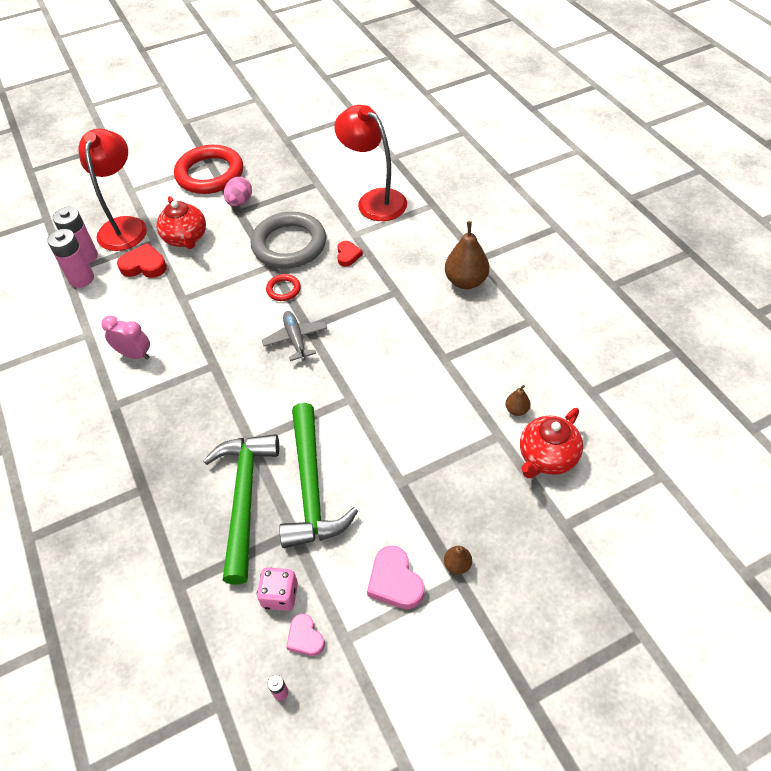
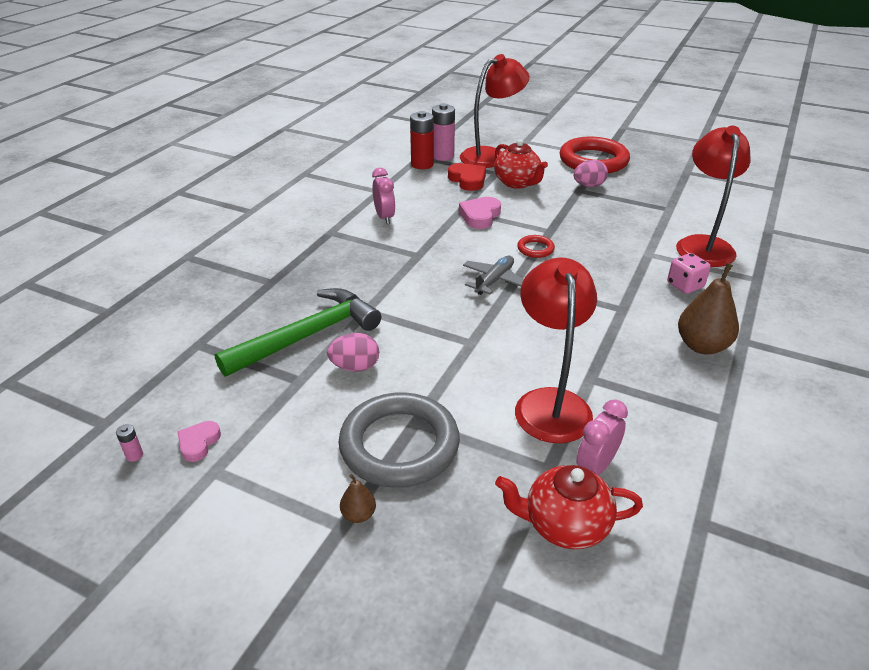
camera: 50 degrees right, 15 degrees down
(81, 279) = (422, 164): pink battery -> red battery
(186, 239) = (517, 183): red teapot -> red teapot turned 60 degrees counterclockwise
(280, 595) = (230, 405): pink dice -> pink dice (685, 285)
(289, 244) = (584, 228): grey ring -> grey ring (399, 445)
(311, 486) = (355, 367): green hammer -> pink egg
(348, 255) = (620, 262): red heart -> none
(395, 581) = (302, 475): pink heart -> pink heart (480, 216)
(447, 395) = (550, 403): none -> red lamp
(516, 410) = (596, 466): brown pear -> pink clock

